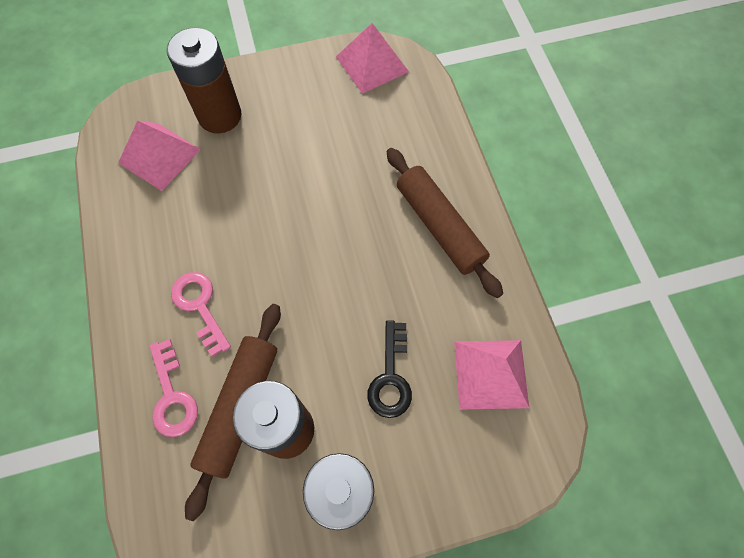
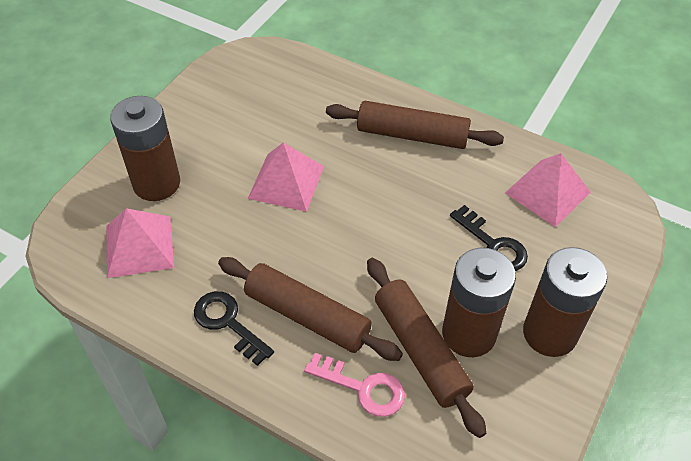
camera: 45 degrees left, 15 degrees down
(148, 263) = (228, 323): none -> black key
(199, 306) = (307, 316): pink key -> brown rolling pin
(372, 64) = (237, 70): pink pyramid -> pink pyramid (286, 182)

